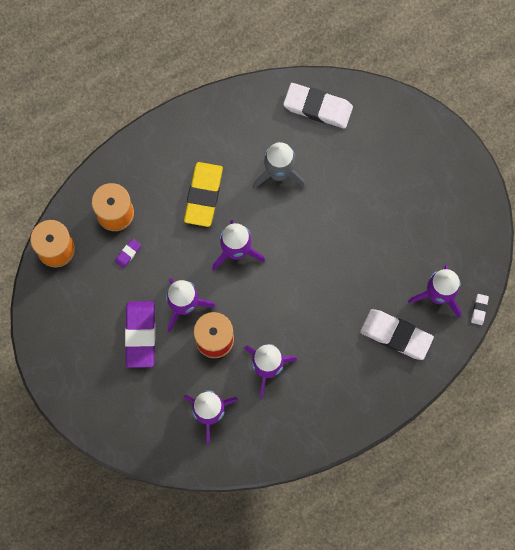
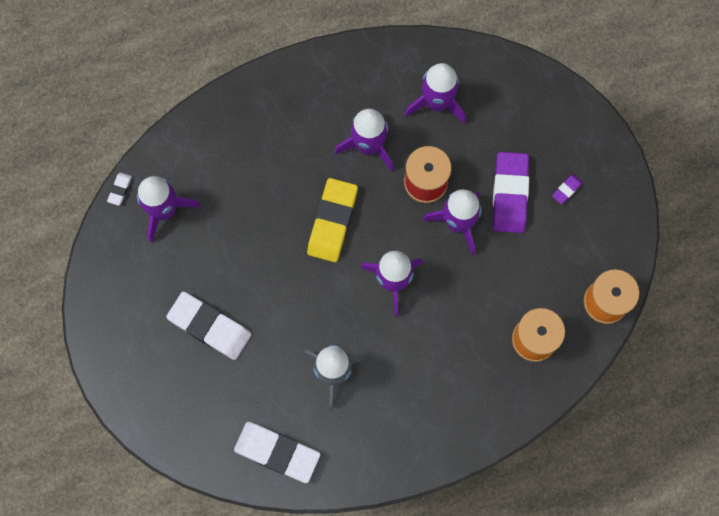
camera: 175 degrees left, 0 degrees up
(128, 254) = (520, 289): purple eraser -> purple eraser (566, 190)
(203, 195) = (427, 352): yellow eraser -> yellow eraser (332, 221)
(396, 335) = (219, 169): white eraser -> white eraser (209, 327)

